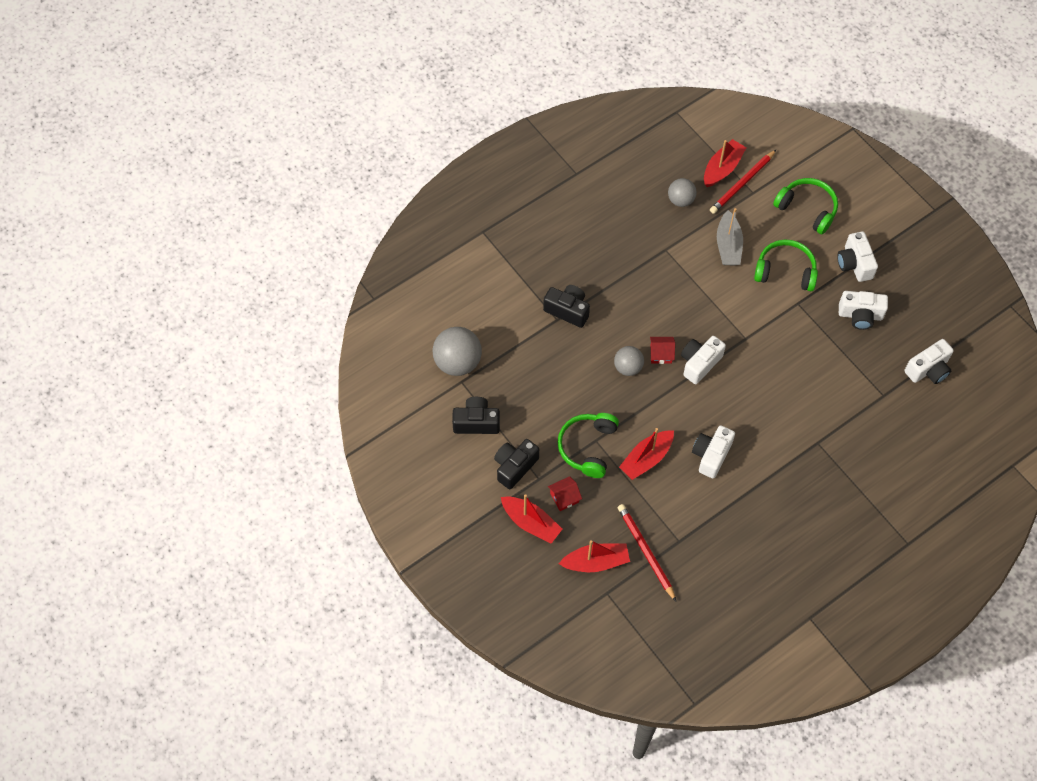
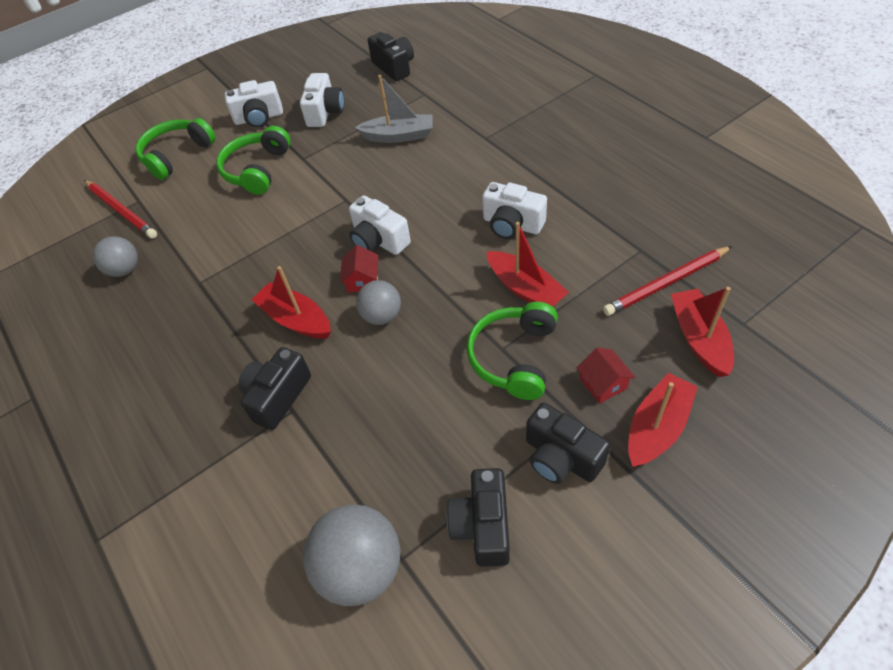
camera: 85 degrees left, 10 degrees down
(588, 447) = (514, 357): green headphones -> green headphones turned 90 degrees clockwise
(722, 168) = (91, 230): red boat -> red boat (296, 319)
(728, 245) = (209, 220): grey boat -> grey boat (399, 136)
(928, 369) = (394, 67): white camera -> black camera

